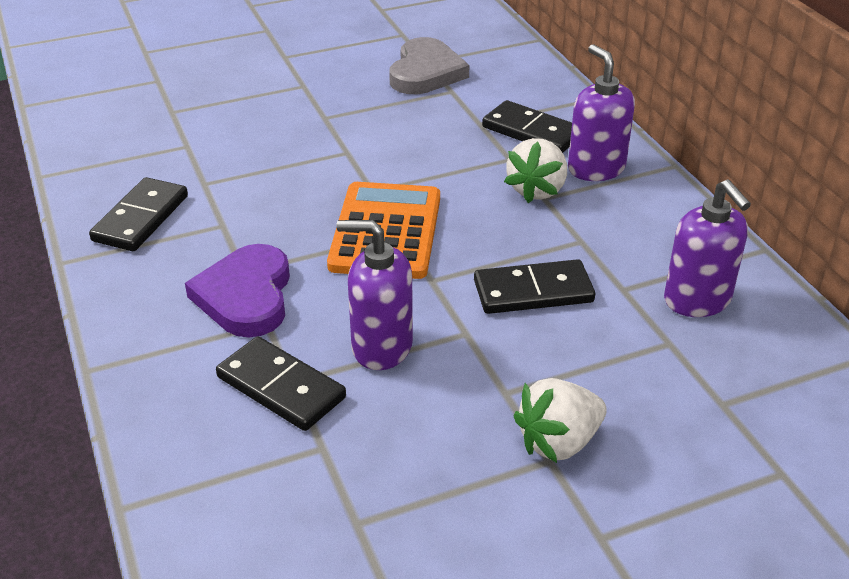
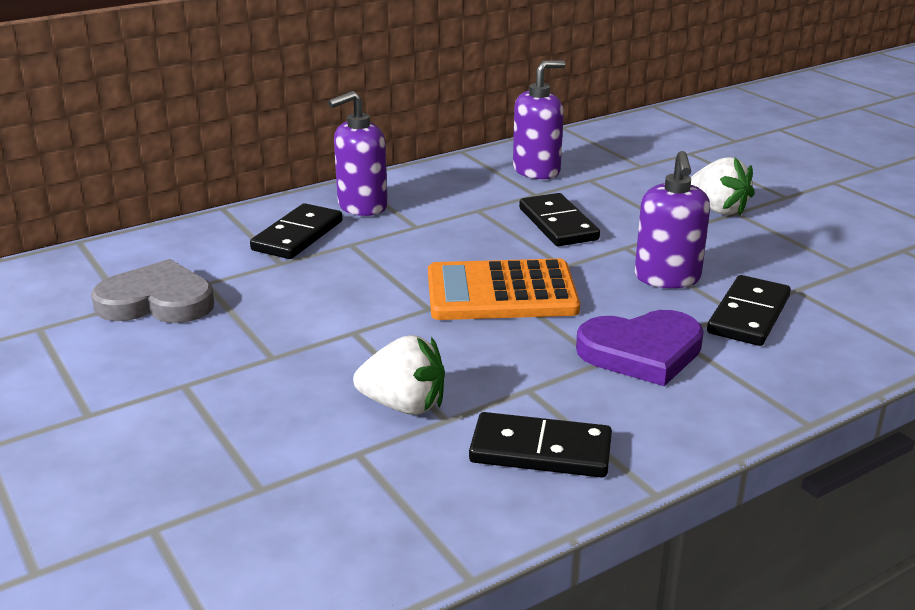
camera: 100 degrees left, 10 degrees down
(537, 190) = (405, 229): white strawberry -> white strawberry (404, 405)

